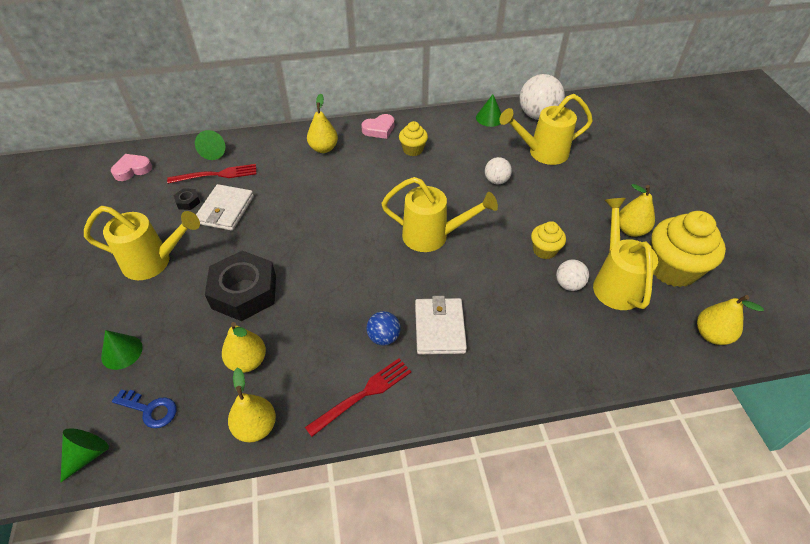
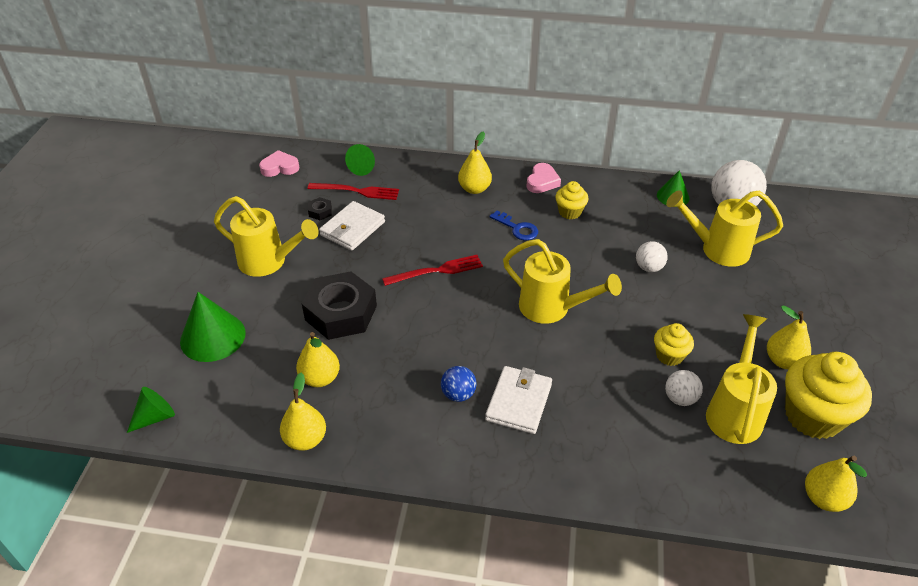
camera: 20 degrees right, 5 degrees down
(122, 352) = (212, 337): green cone -> green cone, size x1.66
(150, 410) = (219, 395): blue key -> blue key (517, 228)
(363, 394) = (416, 442): red fork -> red fork (437, 271)
(379, 129) = (542, 182): pink heart -> pink heart turned 60 degrees counterclockwise

